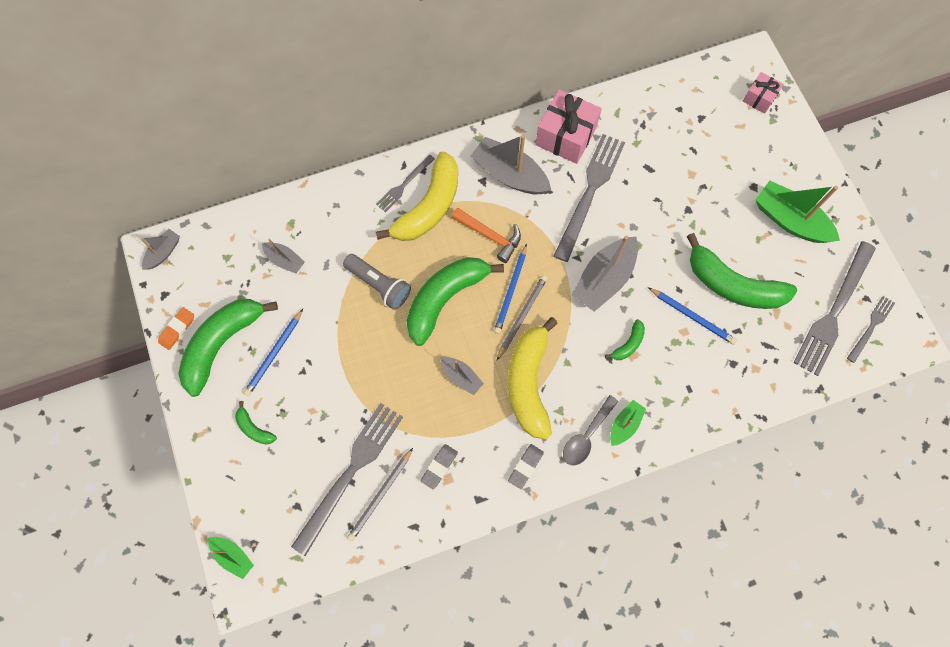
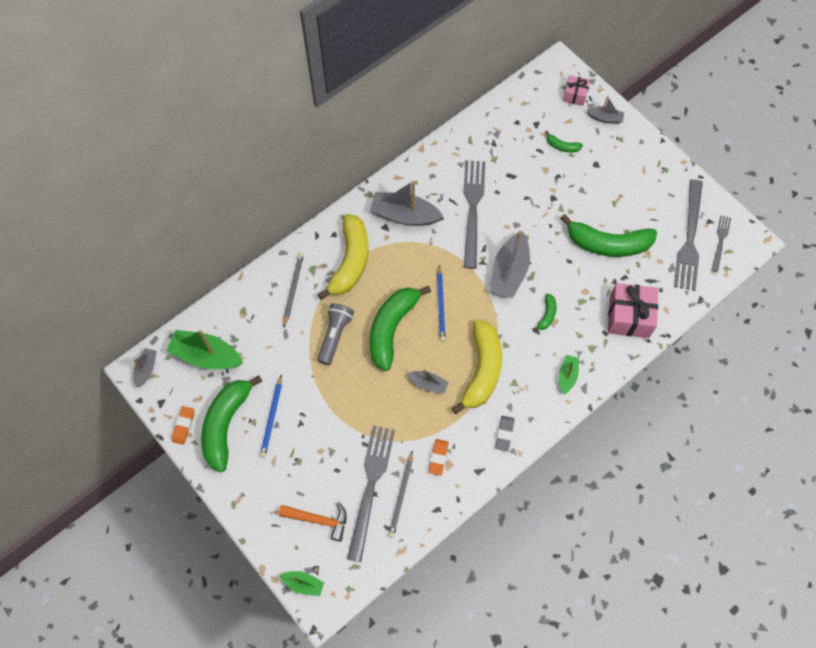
camera: 20 degrees left, 5 degrees down
(254, 428) = (279, 481): green banana -> green banana (562, 146)
(285, 260) = (250, 342): grey boat -> grey boat (605, 118)
(379, 285) = (335, 336): grey flashlight -> grey flashlight turned 90 degrees counterclockwise
(404, 184) = (323, 250): grey fork -> none
(439, 467) = (438, 458): grey eraser -> orange eraser
(490, 236) = (408, 268): orange hammer -> orange hammer (319, 520)
(522, 316) = (457, 321): grey pencil -> grey pencil (293, 289)
(528, 383) = (482, 370): yellow banana -> yellow banana turned 150 degrees counterclockwise
(565, 136) = (437, 171): pink gift -> pink gift (629, 316)
(586, 436) = (541, 394): grey spoon -> none
(692, 316) = (587, 278): blue pencil -> none
(789, 220) = (632, 181): green boat -> green boat (206, 356)

